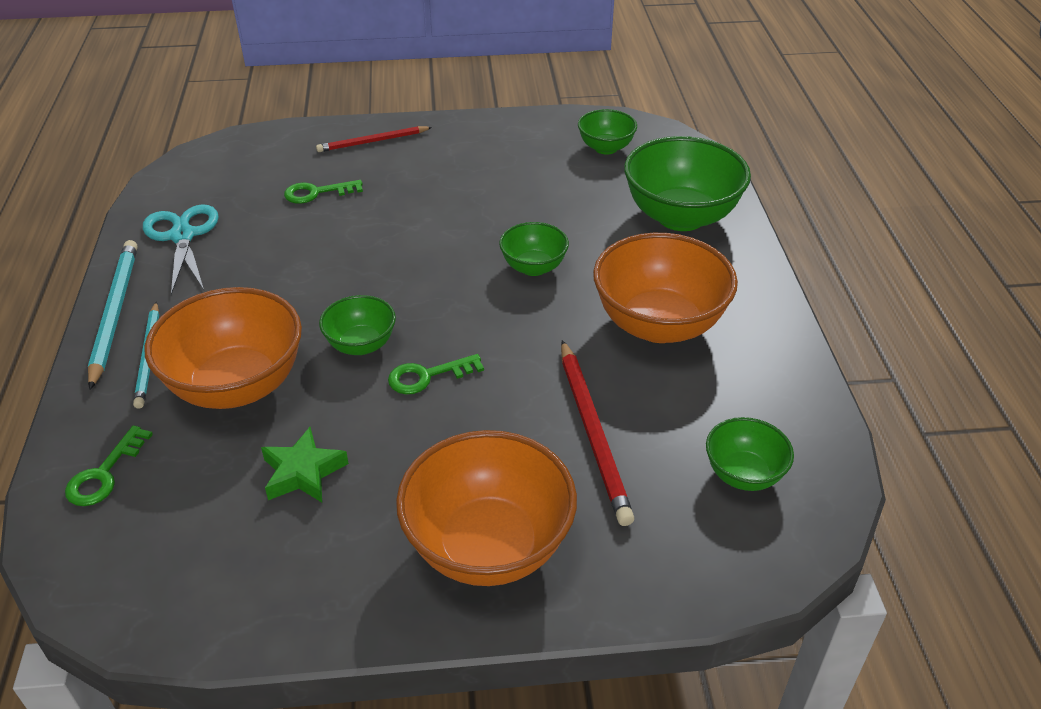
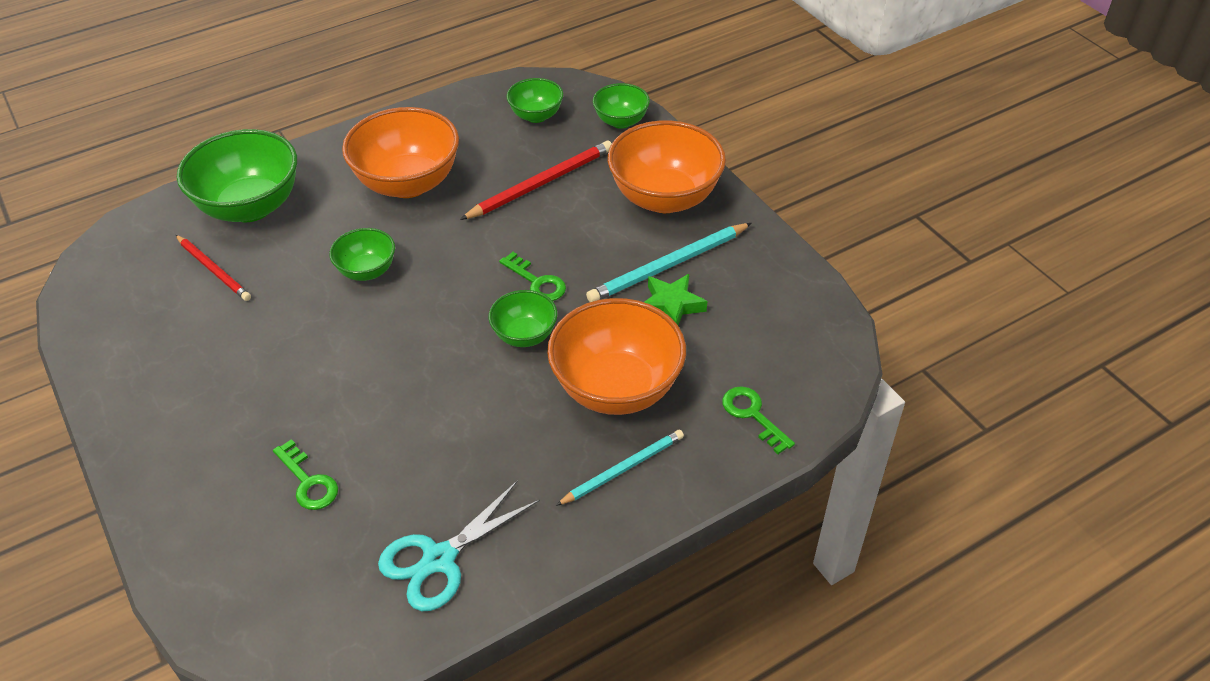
camera: 115 degrees left, 5 degrees up
(104, 474) = (752, 415): green key -> green key turned 120 degrees counterclockwise
(114, 313) = (585, 536): turquoise pencil -> turquoise pencil (668, 266)
(372, 142) = (179, 484): red pencil -> red pencil (214, 270)
(605, 148) = (138, 286): green bowl -> green bowl (621, 121)

